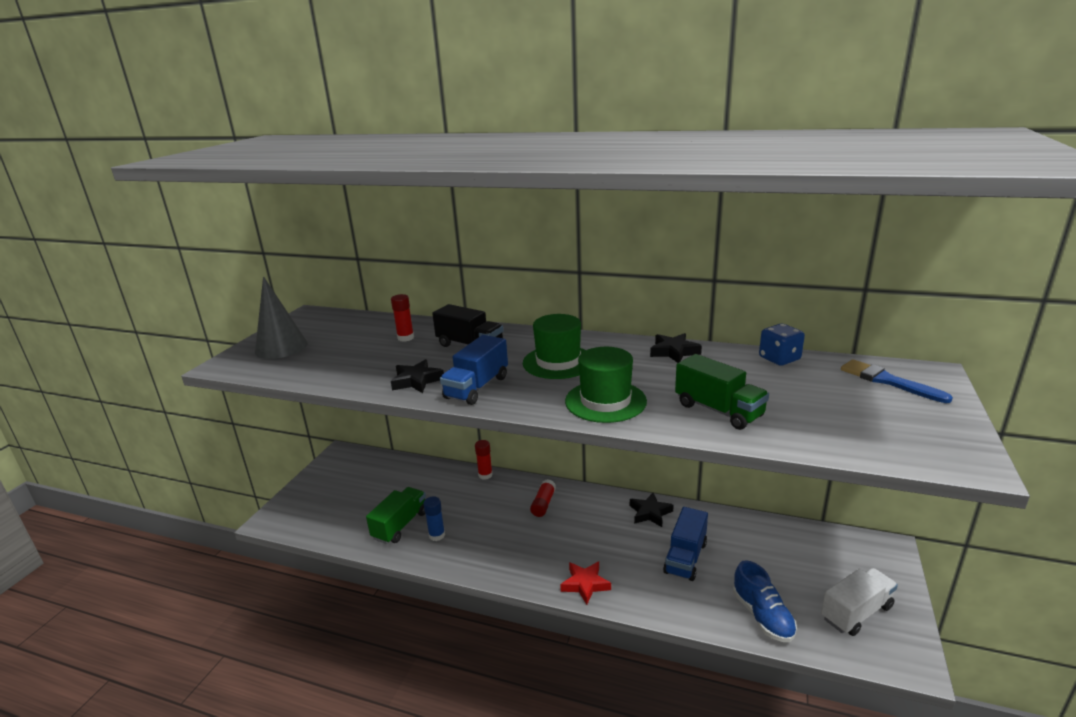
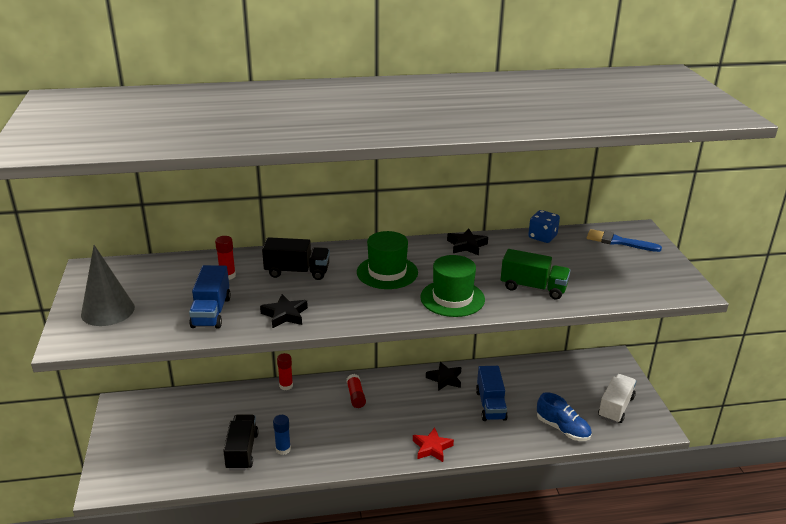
camera: 30 degrees left, 5 degrees up
(400, 525) = (242, 451): green truck -> black truck
(477, 387) = (343, 309): blue truck -> blue truck (211, 312)

